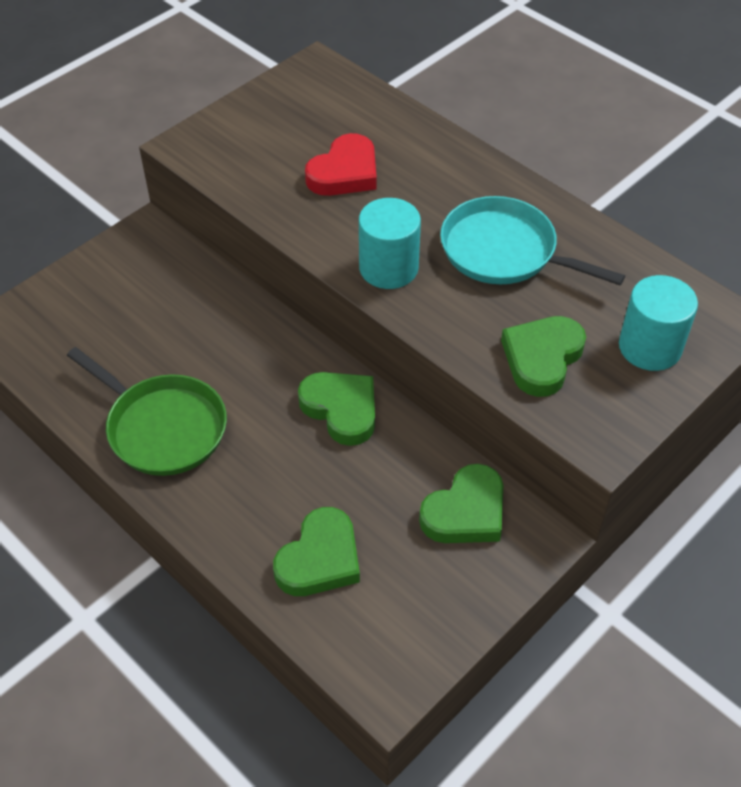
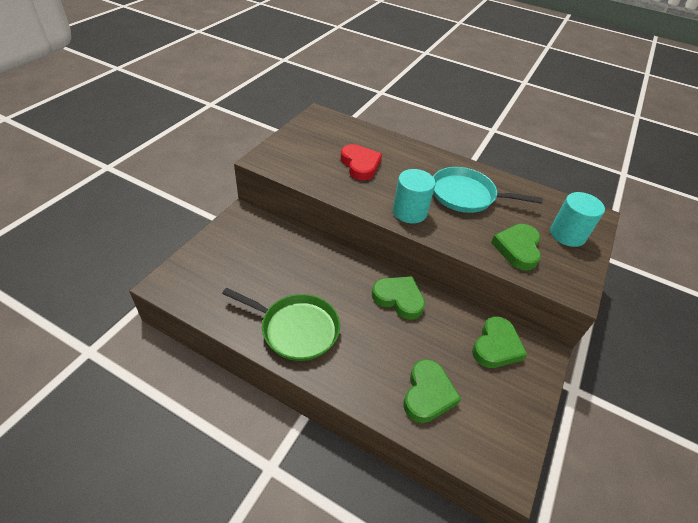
camera: 20 degrees left, 5 degrees down
(344, 172) = (360, 165): red heart -> red heart turned 45 degrees counterclockwise

